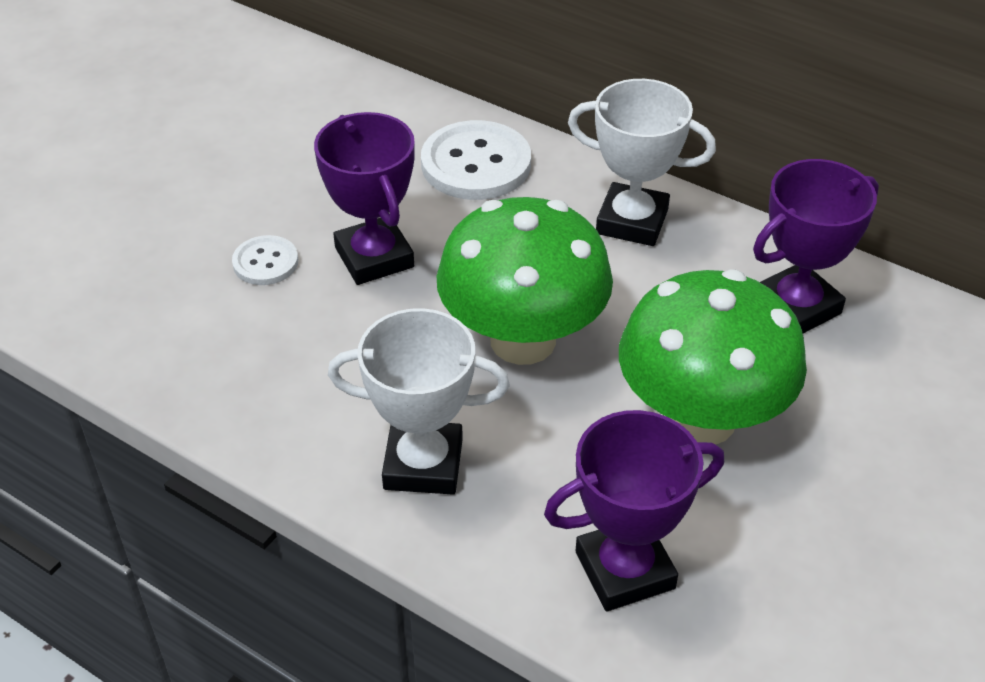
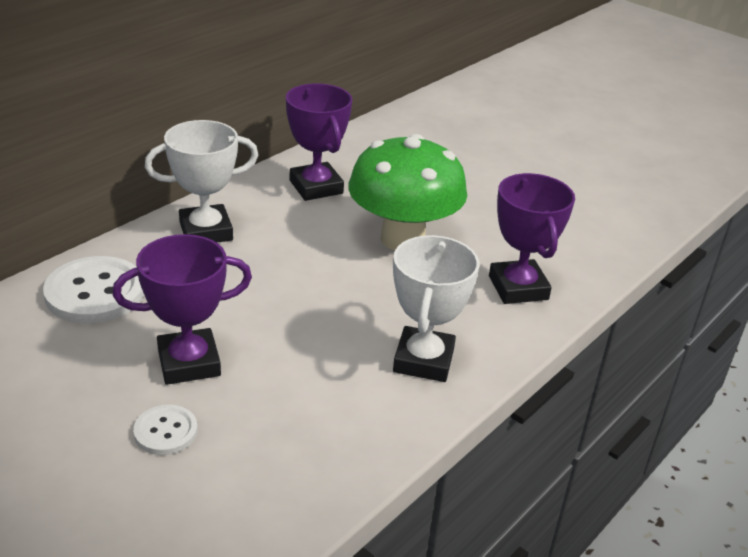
camera: 85 degrees left, 10 degrees down
(523, 340) = (312, 298): green mushroom -> none
(632, 221) = (206, 231): white trophy -> white trophy turned 45 degrees clockwise

